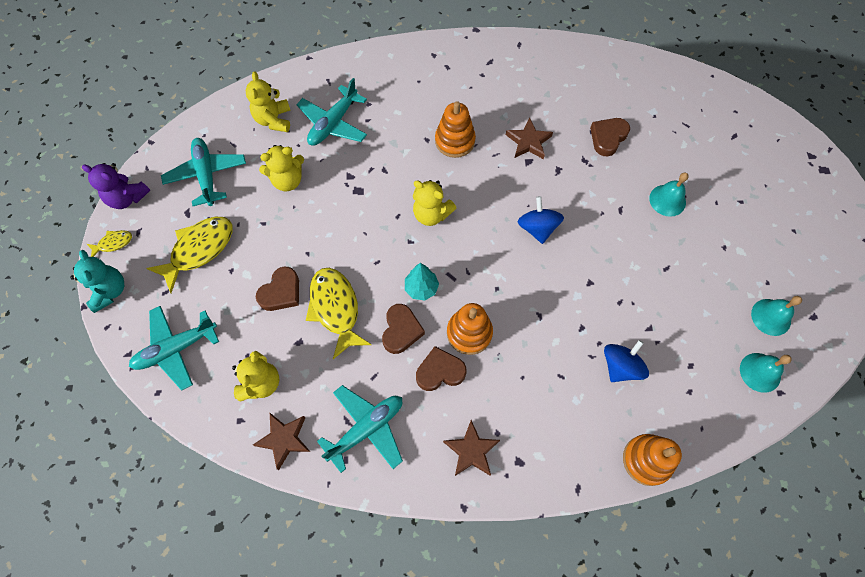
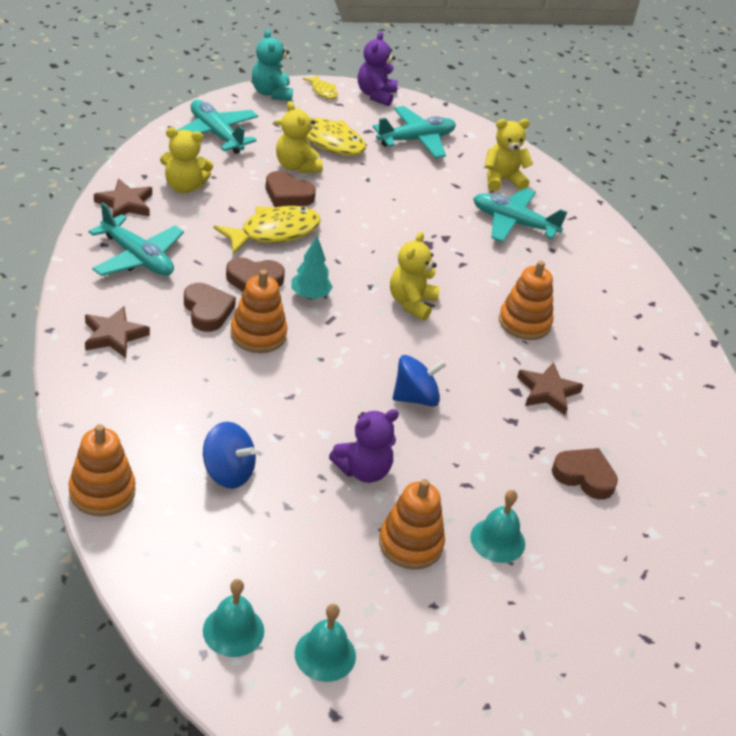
camera: 75 degrees right, 25 degrees down
(109, 291) = (271, 93): turquoise teddy bear -> turquoise teddy bear turned 105 degrees clockwise
(287, 180) = (426, 193): yellow teddy bear -> yellow teddy bear (296, 166)
(612, 273) = (363, 470): none -> purple teddy bear
(676, 253) = (410, 544): none -> orange stacking toy

